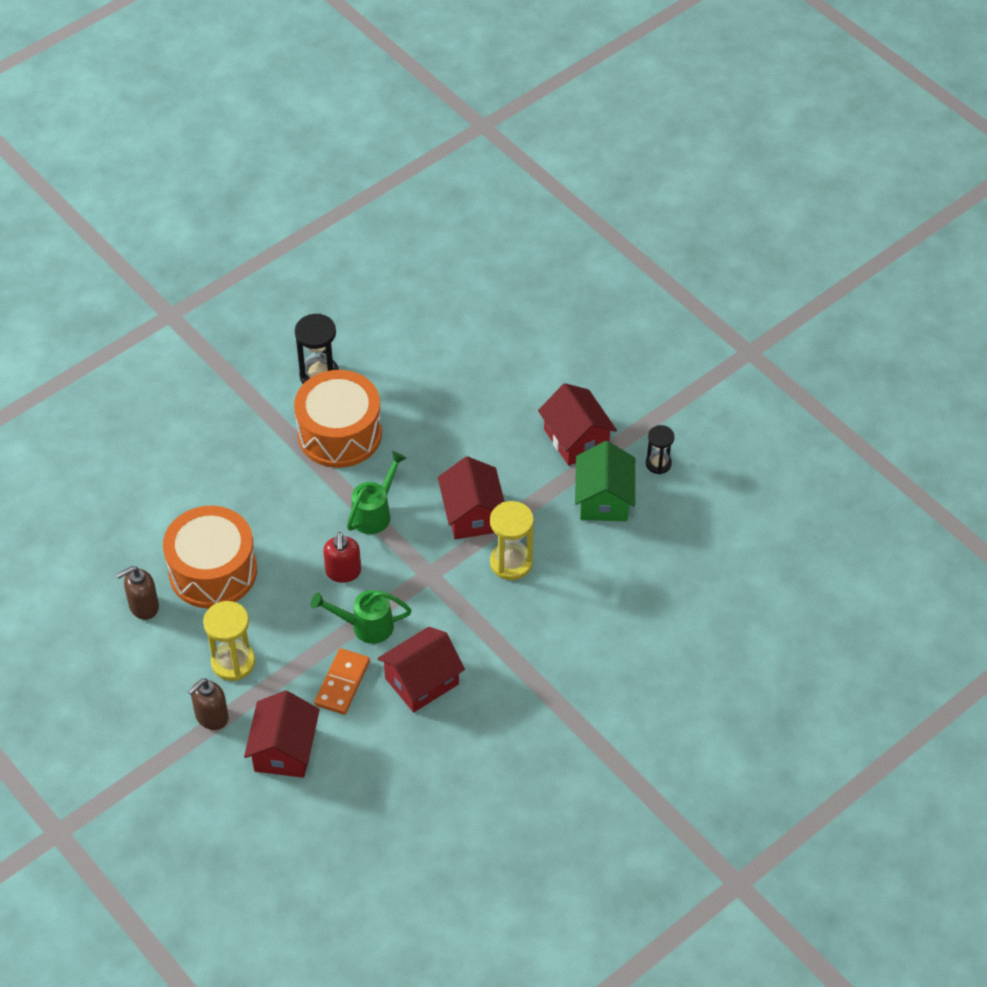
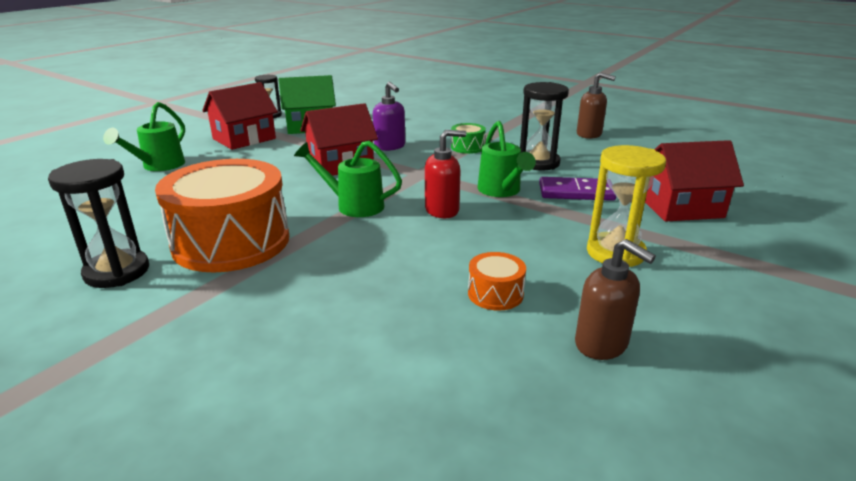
camera: 105 degrees left, 25 degrees down
(211, 717) = (699, 253): brown soap dispenser -> brown soap dispenser (589, 134)
(213, 571) = (495, 294): orange drum -> orange drum, size x0.42
(342, 683) = (576, 192): orange domino -> purple domino
(422, 681) = (538, 163): red house -> black hourglass
(487, 632) = (467, 147): none -> green drum
(511, 563) = (390, 146): yellow hourglass -> purple soap dispenser
(514, 377) = (159, 166): none -> green watering can

